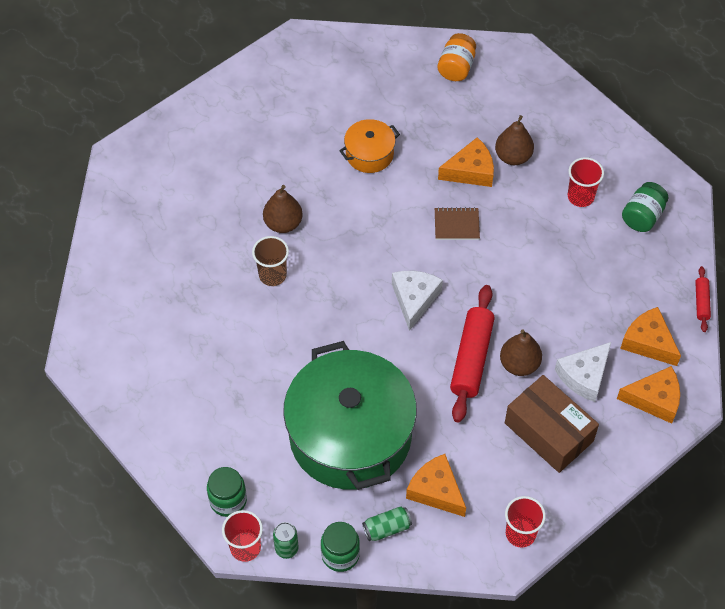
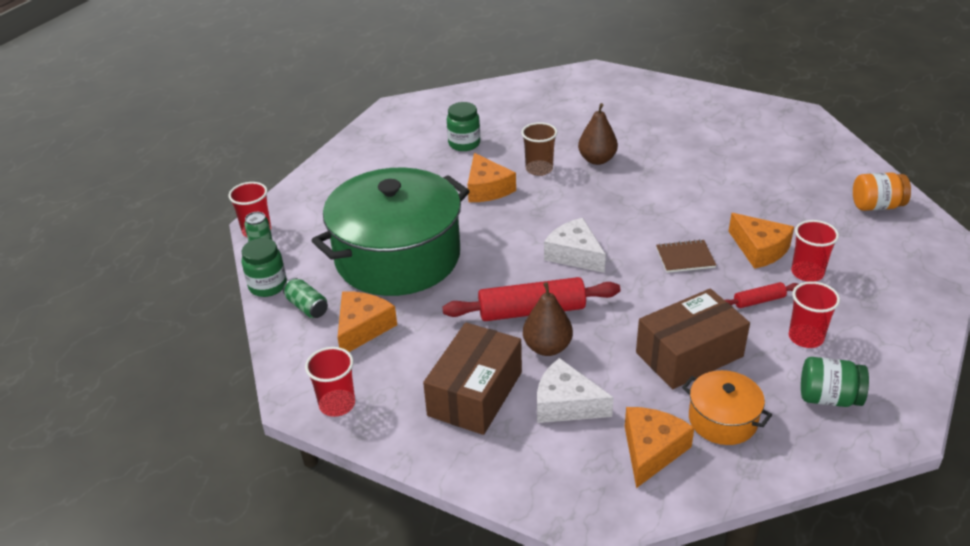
camera: 70 degrees right, 20 degrees down
(228, 500) = (299, 209): green jar -> green jar (464, 144)
(369, 154) = (716, 183): orange pot -> orange pot (722, 420)
(414, 299) = (574, 254): white cheese -> white cheese turned 120 degrees counterclockwise
(456, 225) = (685, 258): brown notebook -> brown notebook turned 75 degrees counterclockwise
(513, 157) = (807, 273): brown pear -> red cup
(567, 276) = (689, 354): none -> brown box
(654, 399) = (573, 478): orange cheese -> orange cheese (487, 188)
(701, 302) = (750, 489): red rolling pin -> red rolling pin (759, 301)

